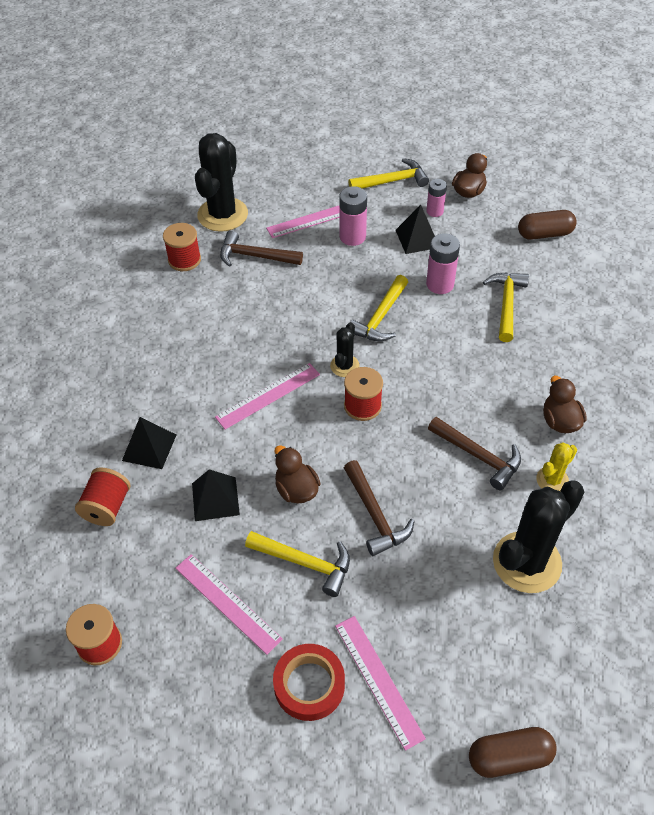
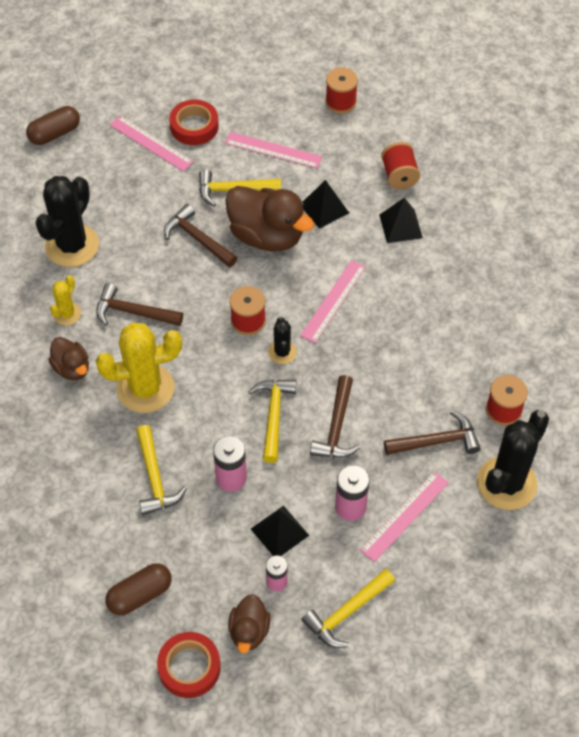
camera: 155 degrees right, 5 degrees up
(222, 215) = (506, 483): black cactus -> black cactus turned 45 degrees clockwise
(296, 489) = (267, 236): brown duck -> brown duck, size x1.84
(330, 291) = (336, 427): none -> brown hammer
(490, 378) = (145, 388): none -> yellow cactus
(520, 186) = (189, 667): none -> red tape

